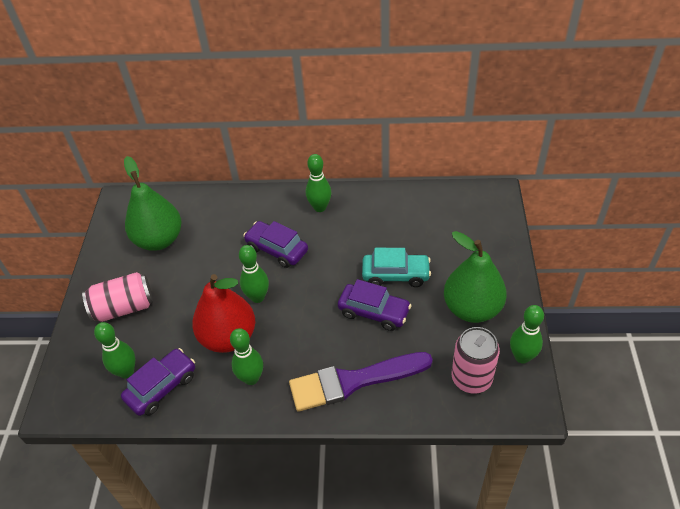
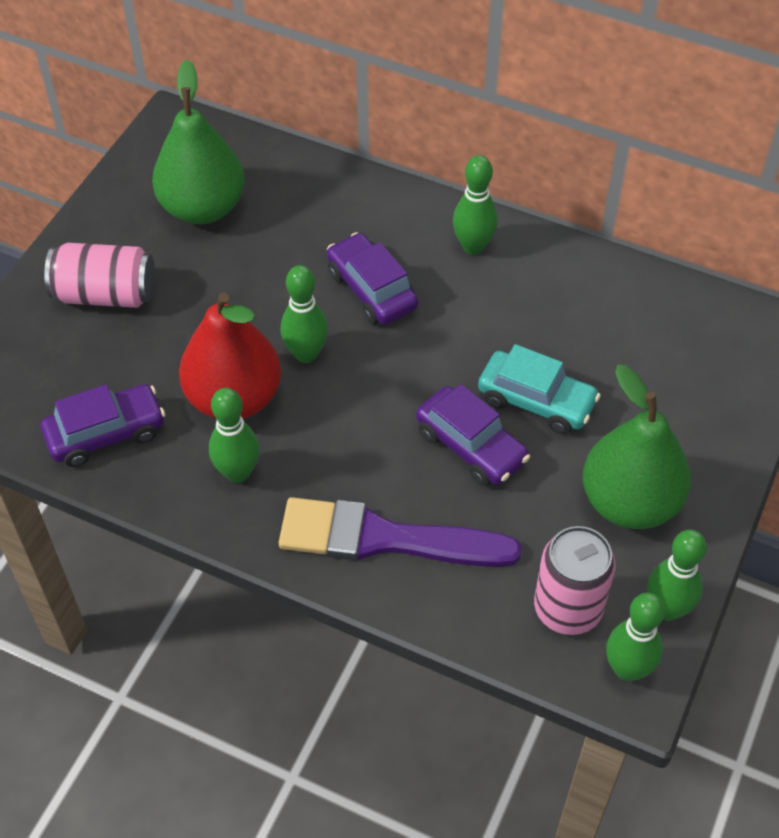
camera: 20 degrees right, 5 degrees up
(126, 372) = (67, 391): green bowling pin -> green bowling pin (627, 669)

